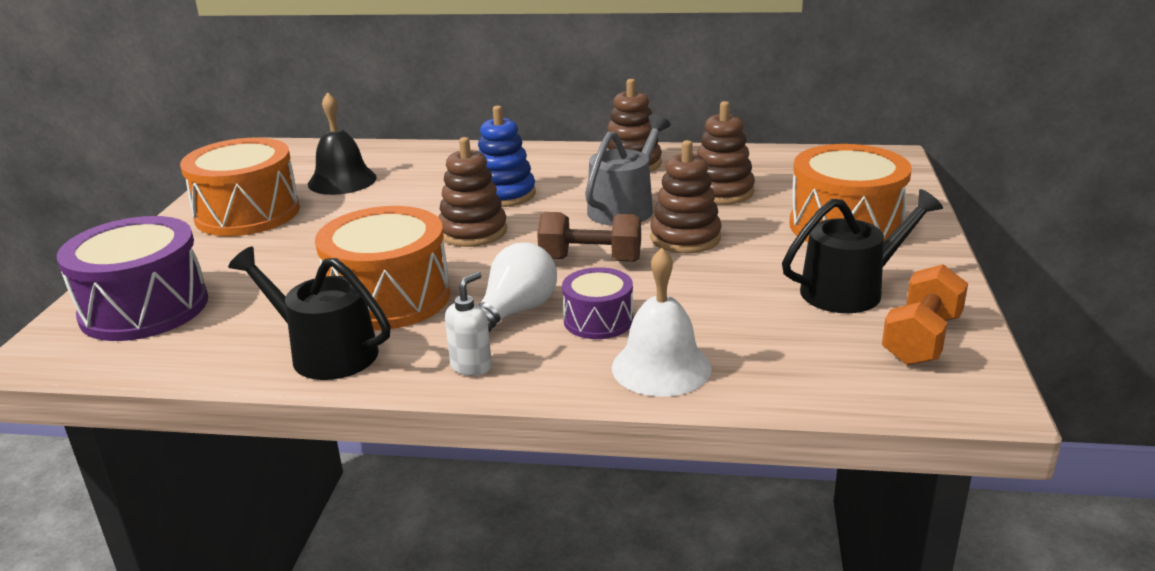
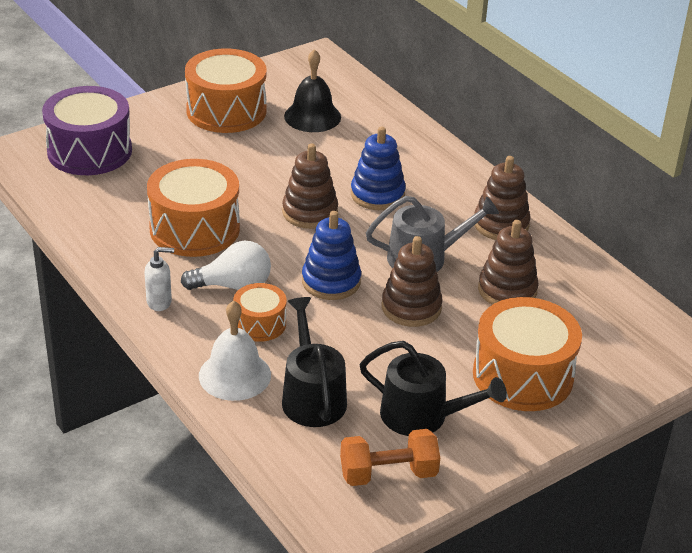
camera: 45 degrees right, 10 degrees up
(326, 352) = (117, 242): black watering can -> black watering can (312, 397)
(590, 260) = (331, 281): brown dumbbell -> blue stacking toy
(598, 320) = (259, 324): purple drum -> orange drum

